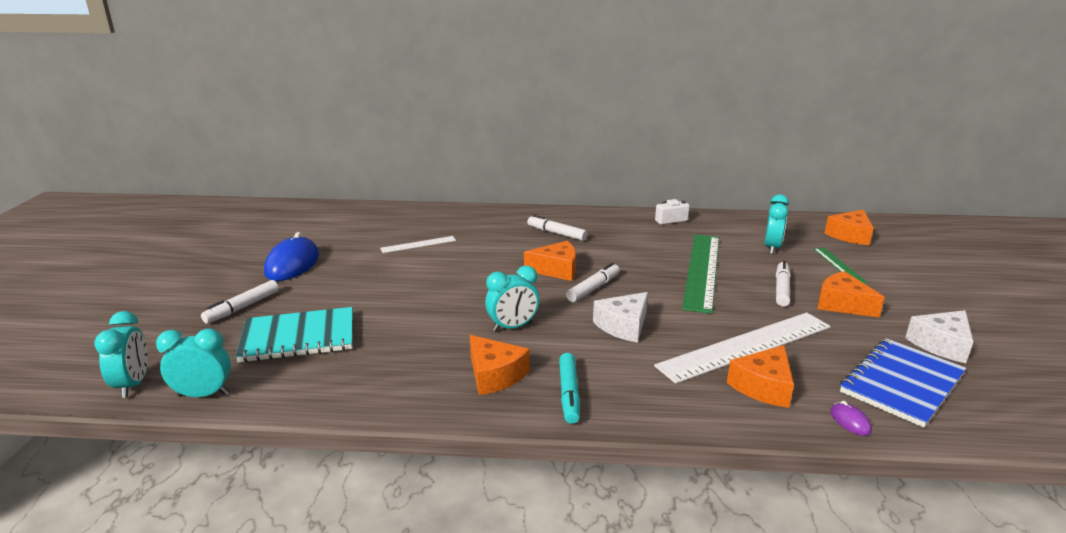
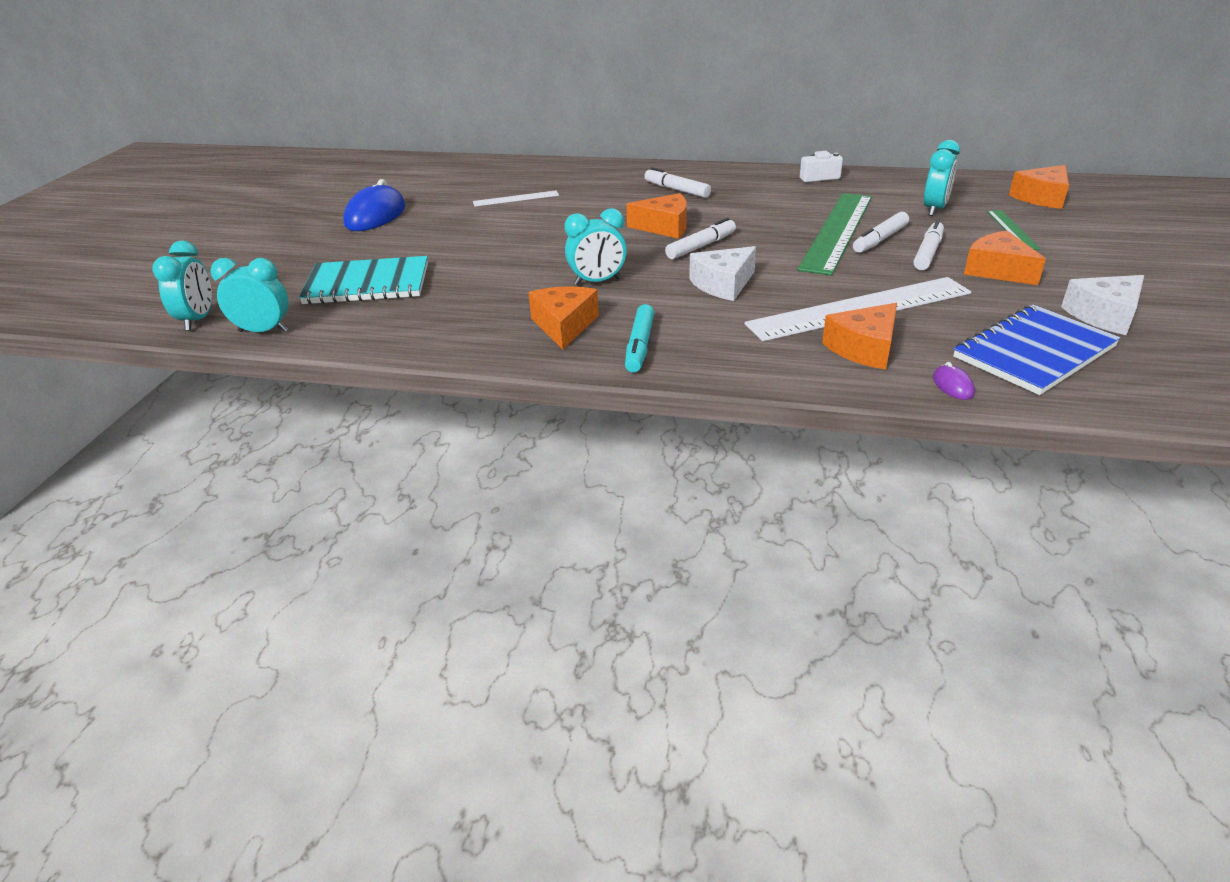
camera: 10 degrees right, 10 degrees up
(242, 307) = (316, 255): white marker -> white marker (880, 240)
(494, 375) = (564, 326): orange cheese -> orange cheese turned 150 degrees counterclockwise

